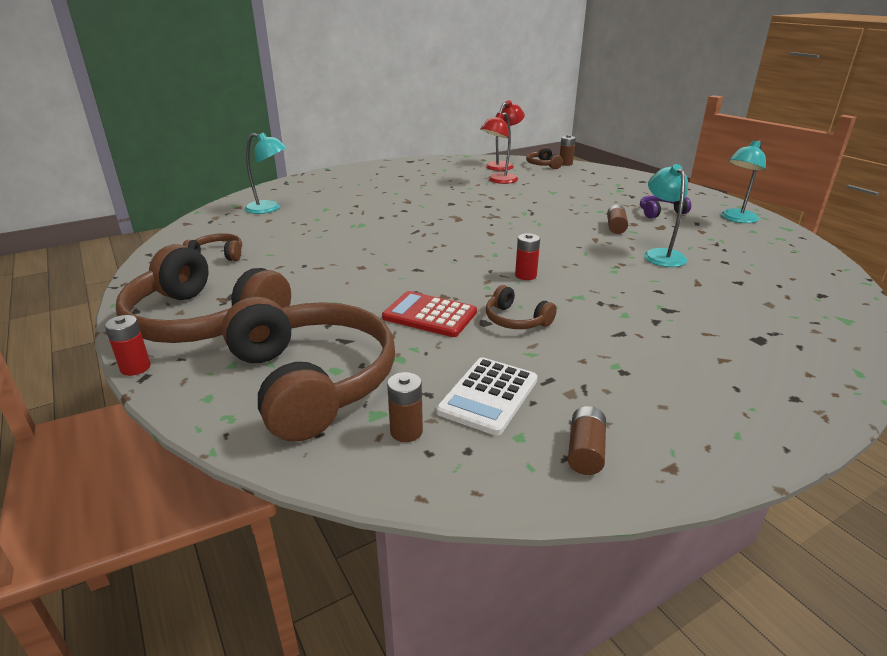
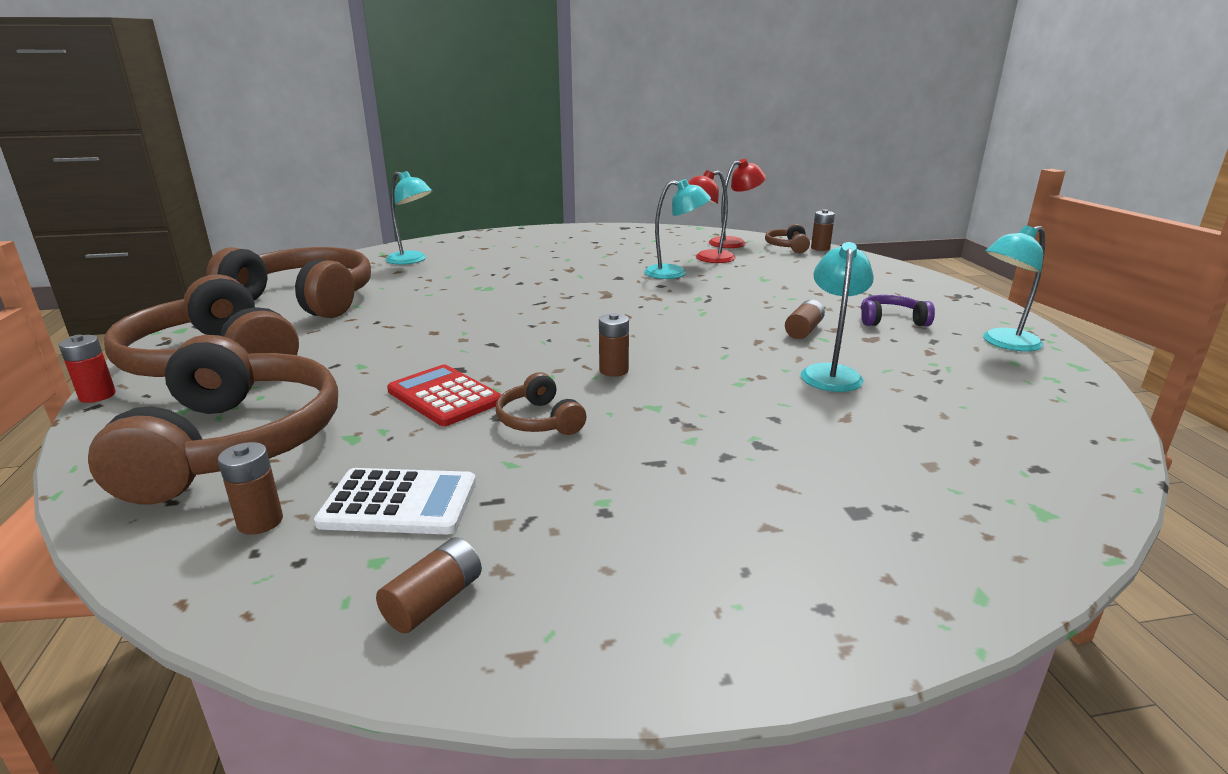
camera: 20 degrees right, 5 degrees down
(217, 255) = (305, 299): brown headphones -> brown headphones, size x2.30
(487, 195) = (674, 273): none -> turquoise lamp
(488, 396) = (399, 503): white calculator -> white calculator turned 135 degrees counterclockwise
(525, 275) = (613, 370): red battery -> brown battery

